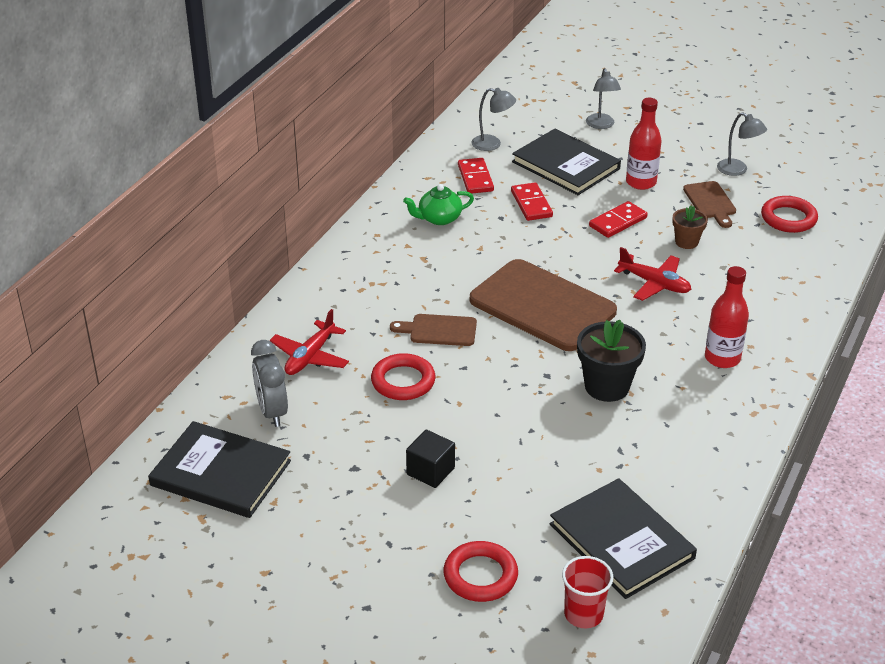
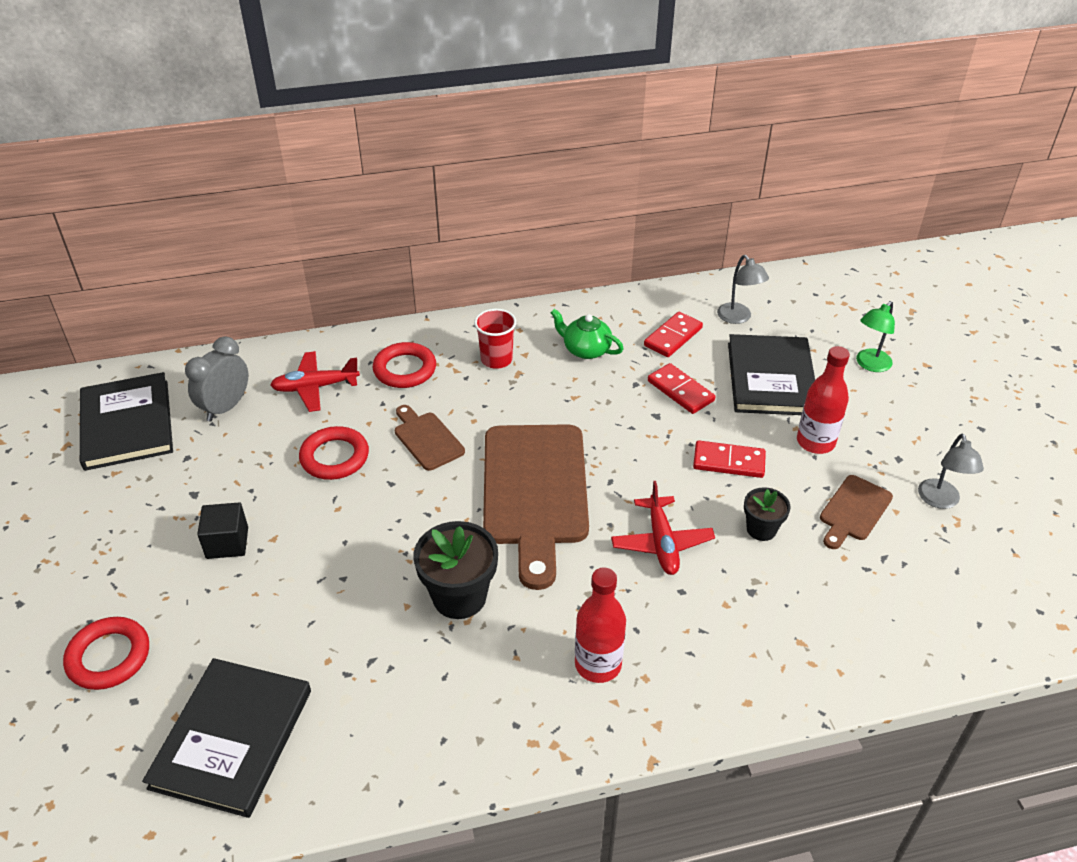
camera: 50 degrees right, 5 degrees up
(531, 204) = (680, 391): red domino -> red domino turned 75 degrees counterclockwise
(583, 614) = (103, 766): red cup -> red cup (496, 359)
(601, 125) = (870, 365): grey lamp -> green lamp
(686, 242) = (761, 529): brown flower pot -> black flower pot
(788, 218) = (912, 589): red ring -> red ring (405, 369)

